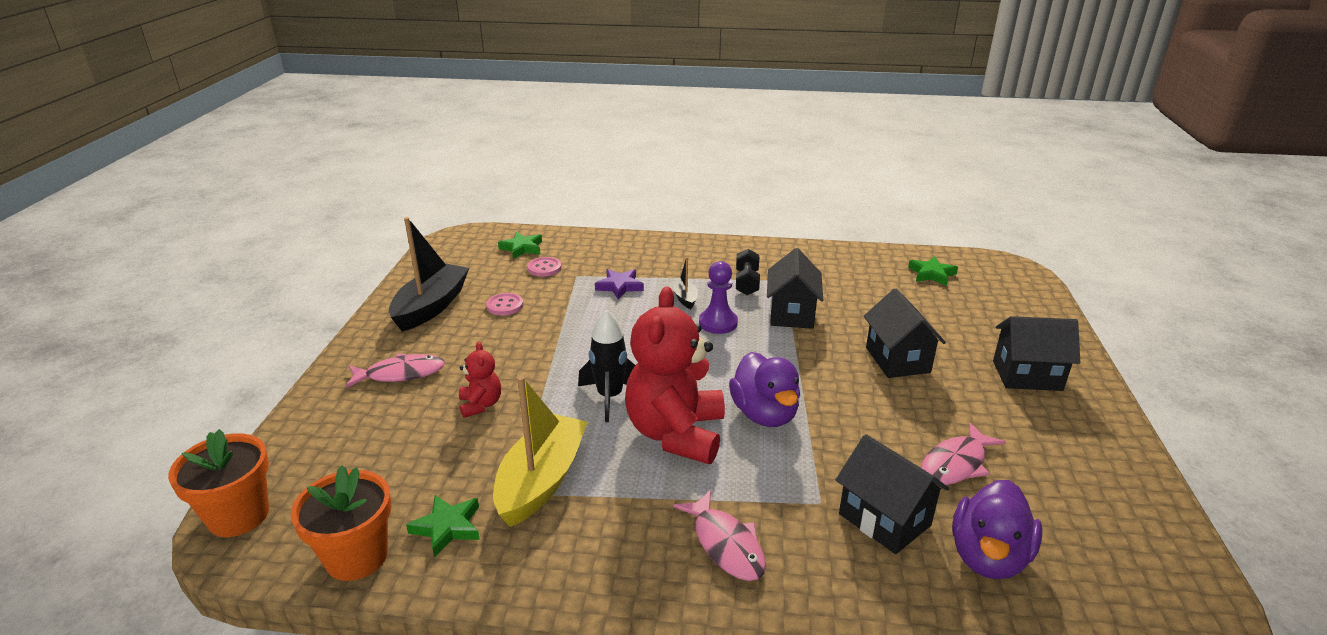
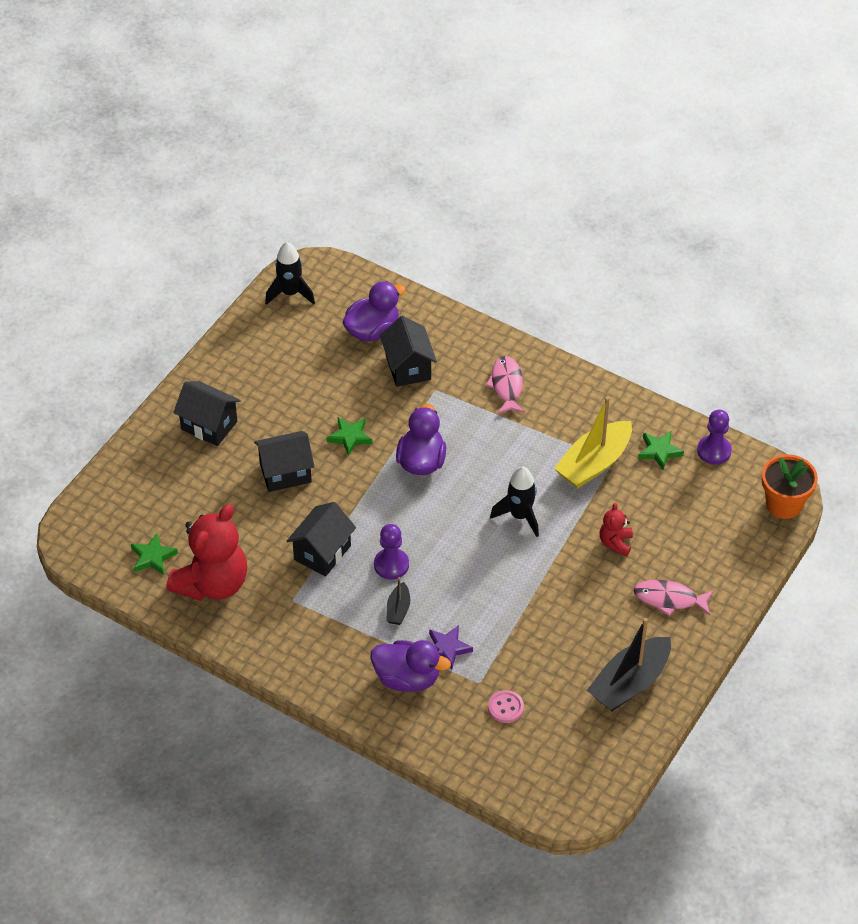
camera: 155 degrees left, 20 degrees up
(357, 557) = (714, 451): orange flower pot -> purple pawn
(505, 306) = (563, 659): pink button -> none
(522, 248) = (515, 755): green star -> green star (350, 437)
(642, 263) = (407, 678): none -> purple duck
(676, 433) = (491, 468): red teddy bear -> red teddy bear (212, 583)
(747, 283) = (328, 609): black dumbbell -> none
(897, 360) = (285, 473): black house -> black house turned 60 degrees clockwise
(956, 464) = (332, 383): pink fish -> none
(1166, 570) = (290, 293): none -> black rocket

